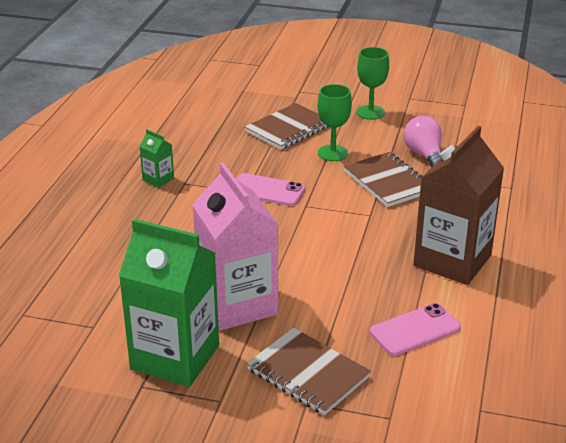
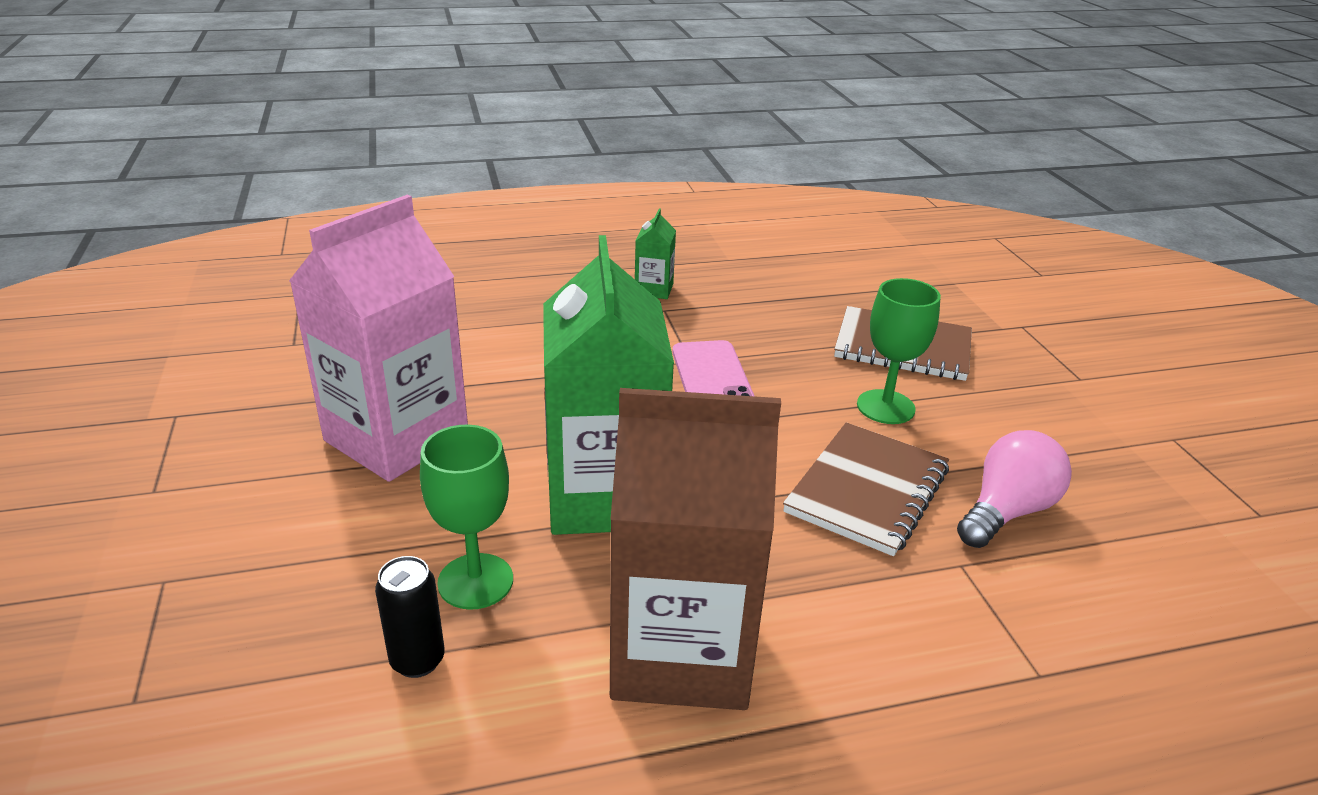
camera: 60 degrees right, 0 degrees up
(175, 357) = (247, 422): green carton -> green carton (605, 496)
(308, 373) = (242, 559): brown notebook -> none
(370, 112) = (1061, 409): green goblet -> green goblet (475, 581)
(415, 330) = (417, 660): pink phone -> black can

